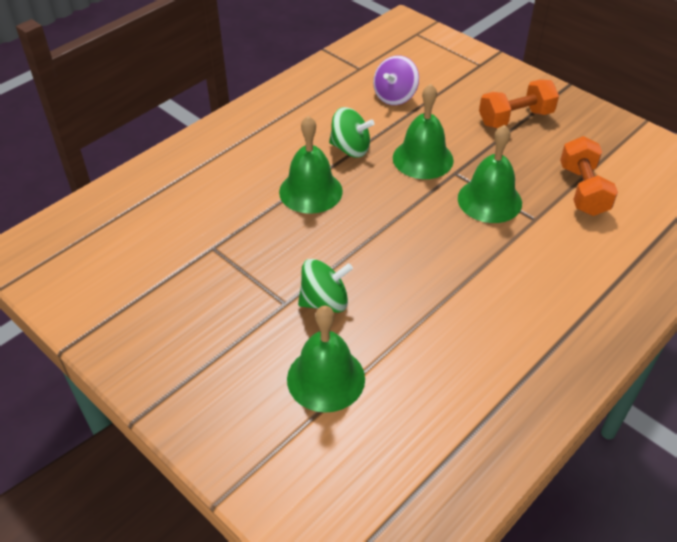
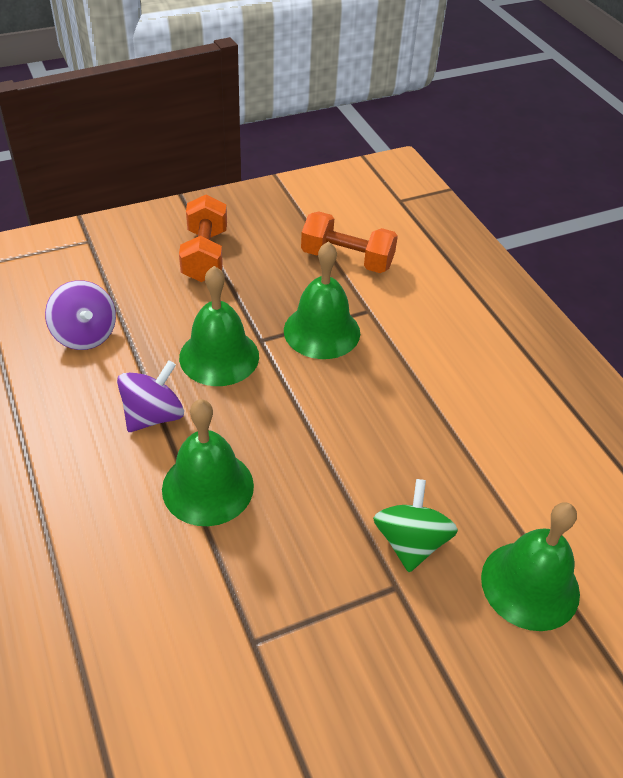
camera: 70 degrees left, 0 degrees up
(350, 149) = (153, 416): green spinning top -> purple spinning top

